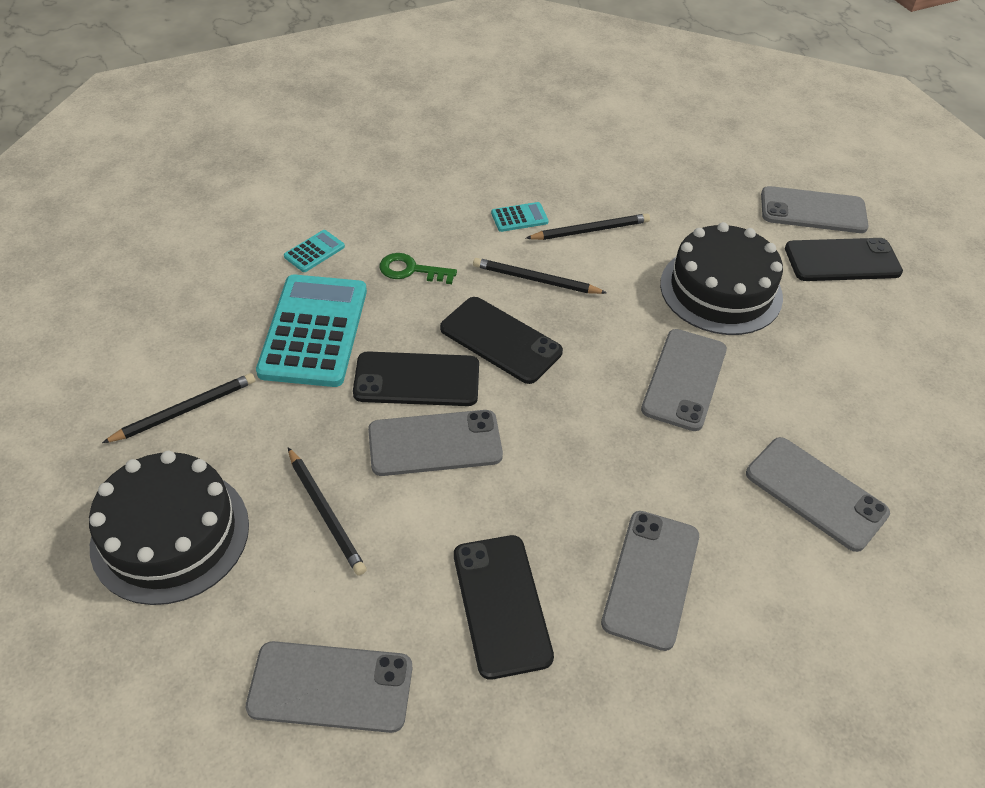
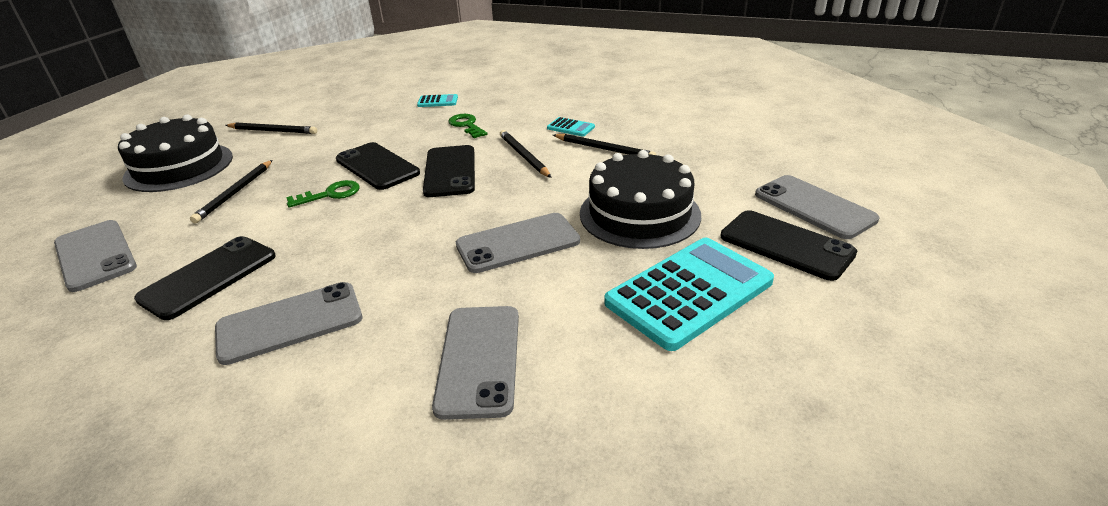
camera: 50 degrees right, 15 degrees down
(314, 331) = (376, 128): turquoise calculator -> turquoise calculator (689, 292)
(435, 443) = (330, 194): grey phone -> green key

